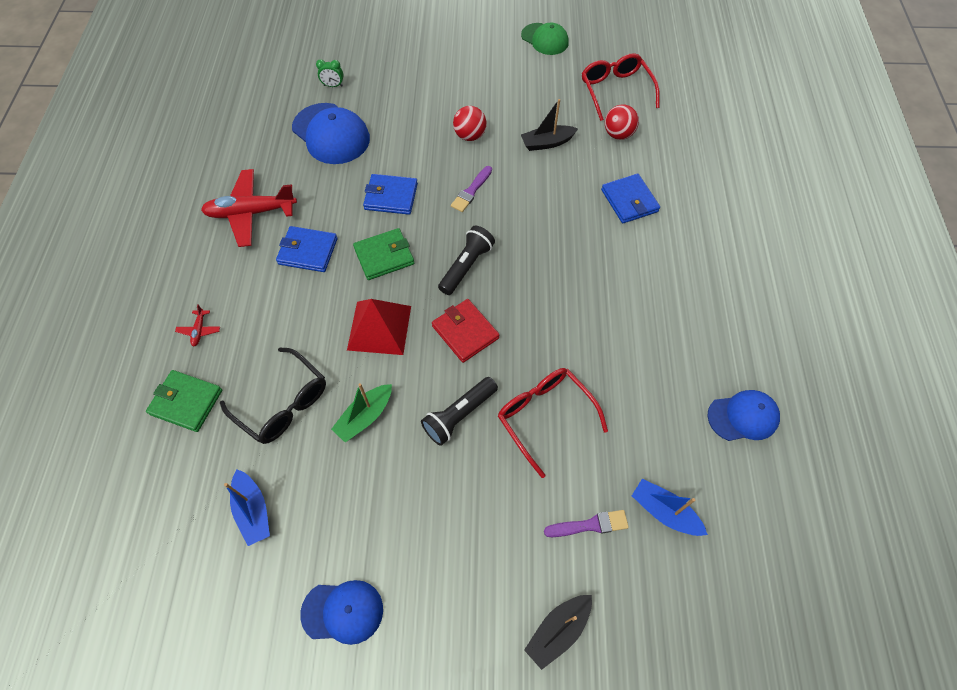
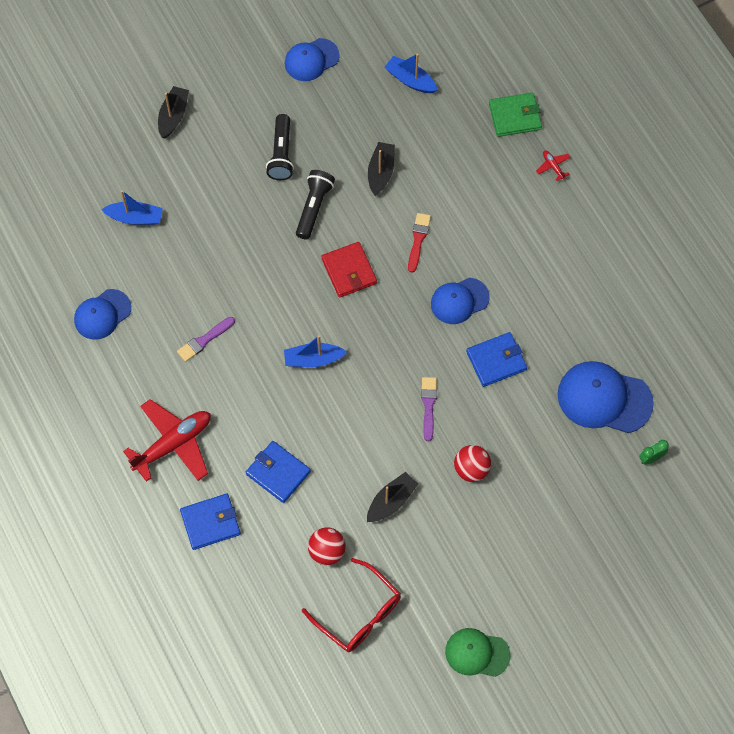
camera: 150 degrees right, 5 degrees up
(251, 213) = (603, 280): red plane -> red plane (173, 444)
(283, 403) = (446, 150): black glasses -> none
(308, 251) = (525, 271): blue wallet -> blue wallet (210, 522)
(365, 416) = (381, 172): green boat -> black boat
(379, 327) = (418, 240): red pyramid -> red brush
(384, 256) = (459, 301): green wallet -> blue cap
(465, 332) = (349, 271): red wallet -> red wallet turned 45 degrees clockwise
(466, 266) = (384, 328): black flashlight -> black flashlight (281, 154)
(544, 416) = (251, 239): red glasses -> none
(548, 271) = (313, 359): none -> blue boat
(590, 525) = (182, 184): purple brush -> purple brush (204, 340)

